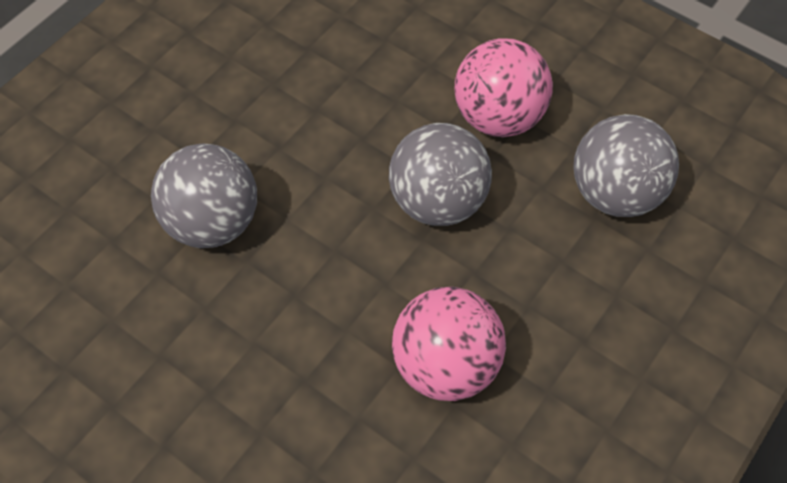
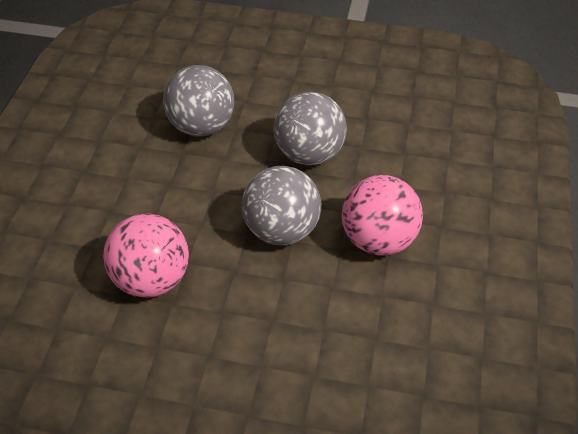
camera: 65 degrees right, 10 degrees down
(615, 193) = (353, 336): grey ball -> grey ball (309, 154)

